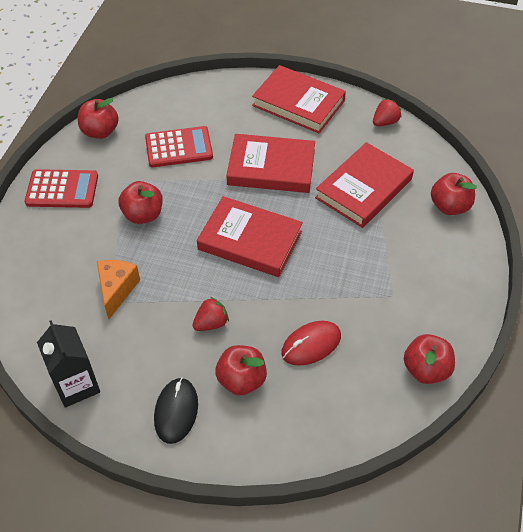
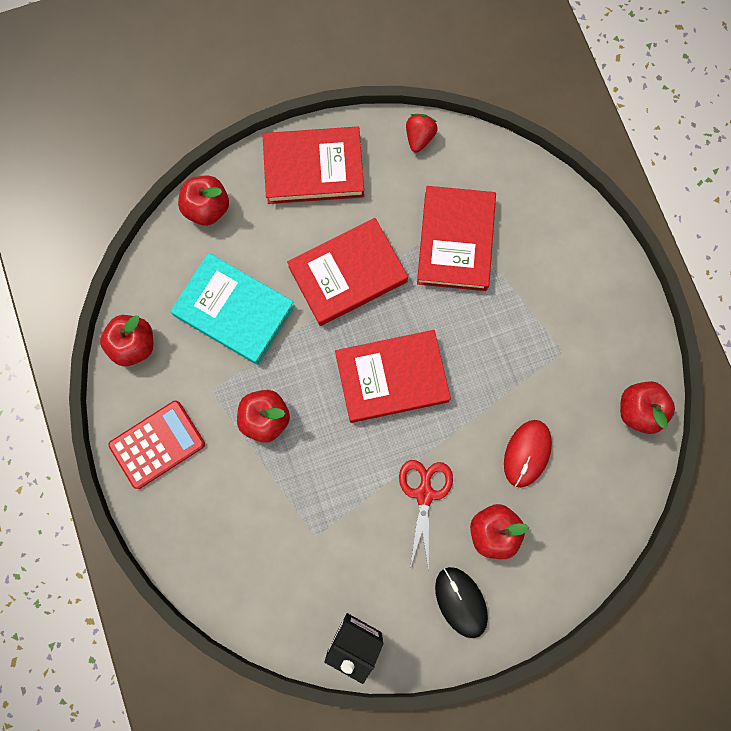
camera: 35 degrees left, 25 degrees up
(117, 290) = (310, 520): orange cheese -> none
(179, 147) = (234, 310): red calculator -> turquoise book
(211, 323) = (424, 493): red strawberry -> red scissors
(449, 206) = (548, 209): red apple -> red apple (207, 208)

